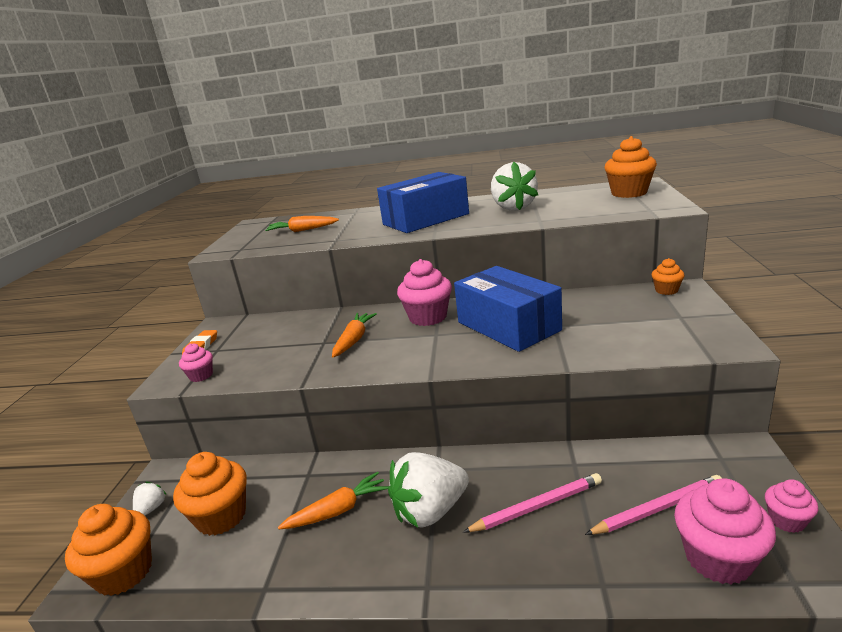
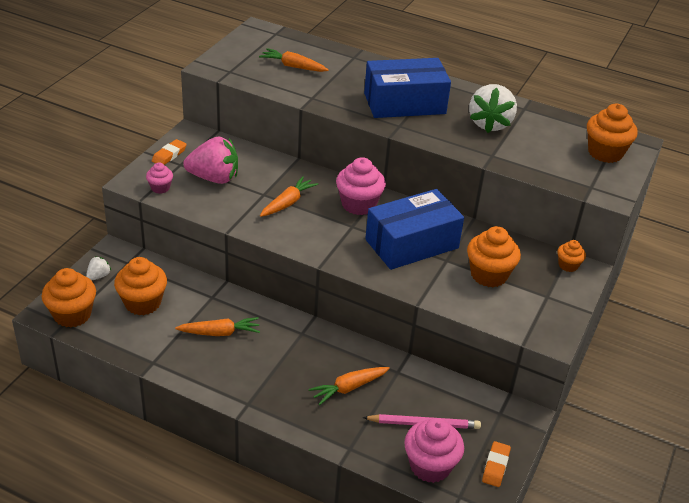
camera: 15 degrees right, 15 degrees up
(261, 348) = (214, 178): none -> pink strawberry
(430, 511) = (278, 360): white strawberry -> none
(508, 326) = (411, 244): blue box -> blue box turned 75 degrees clockwise
(537, 506) = (349, 388): pink pencil -> orange carrot
(607, 322) = (489, 275): none -> orange cupcake
(786, 520) = (495, 466): pink cupcake -> orange eraser

